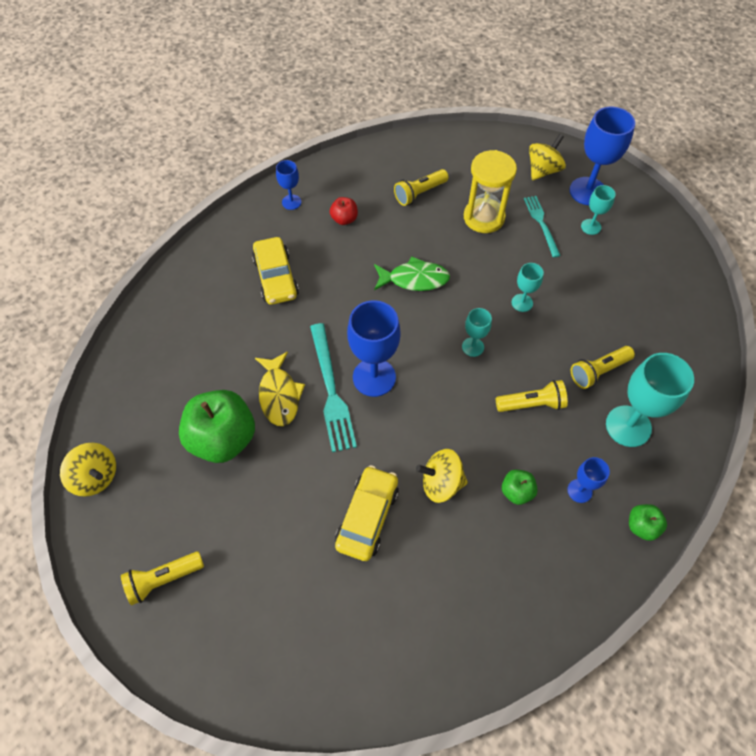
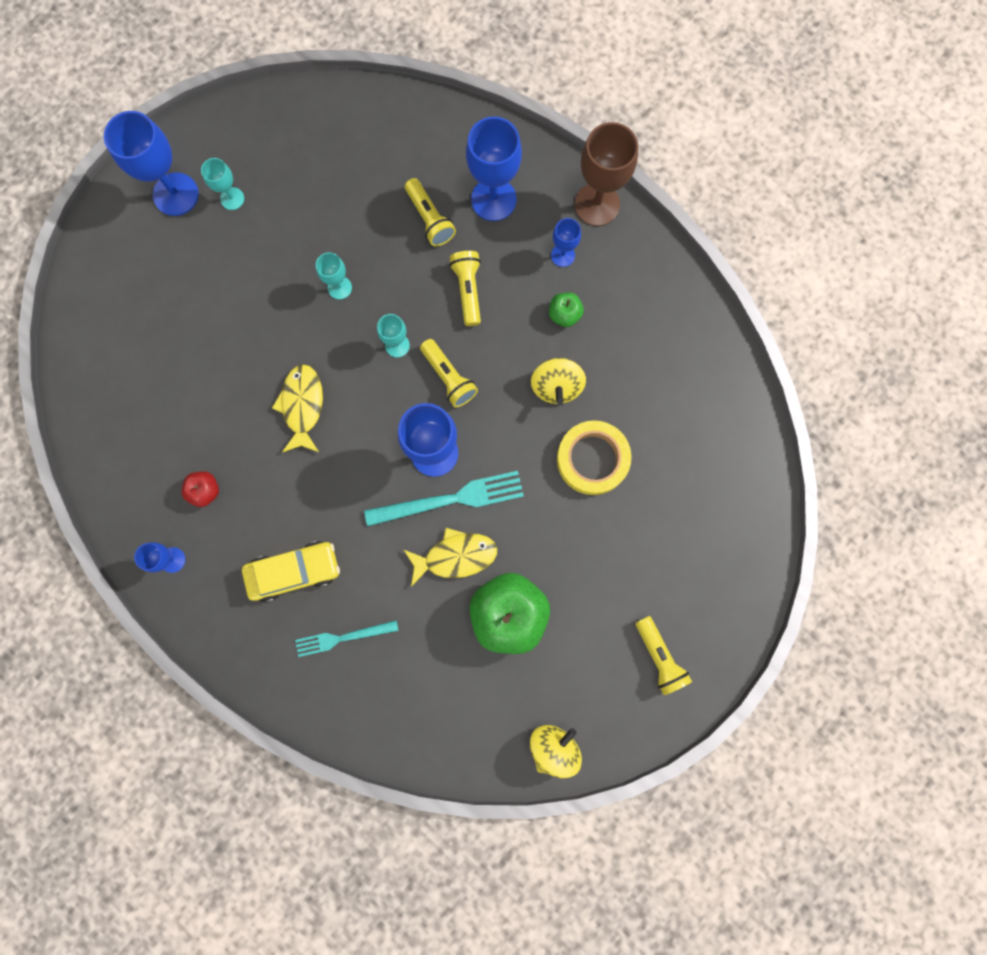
camera: 90 degrees left, 20 degrees up
(367, 517) = (592, 459): yellow car -> yellow tape
(414, 279) = (302, 406): green fish -> yellow fish
(419, 193) = (167, 396): yellow flashlight -> yellow flashlight (449, 377)
(484, 217) = (211, 320): yellow hourglass -> none
(541, 224) = (224, 254): turquoise fork -> turquoise fork (343, 637)
(543, 170) = (137, 242): yellow spinning top -> none
(628, 426) = (493, 199): turquoise goblet -> blue goblet
(641, 526) = (597, 204): green apple -> brown goblet

